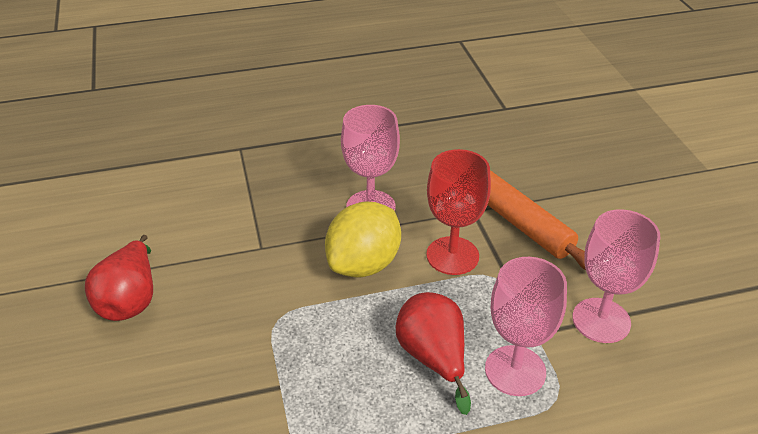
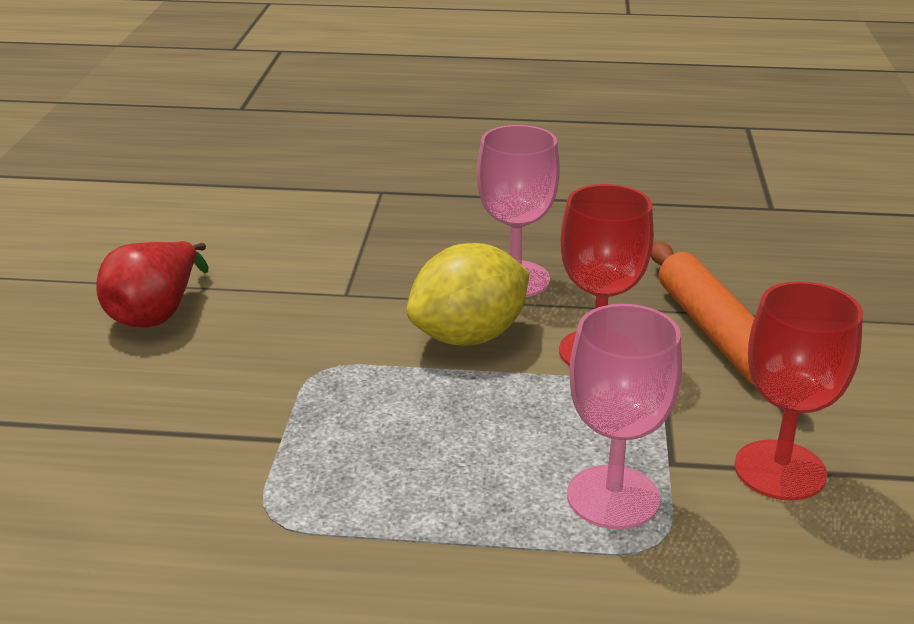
camera: 20 degrees right, 10 degrees down
(433, 358) = (503, 456): red pear -> none
(601, 320) = (780, 470): pink goblet -> red goblet

